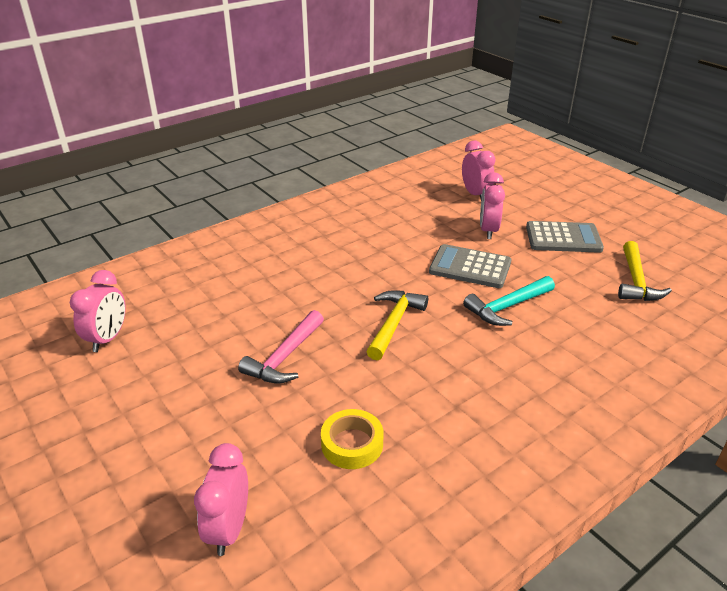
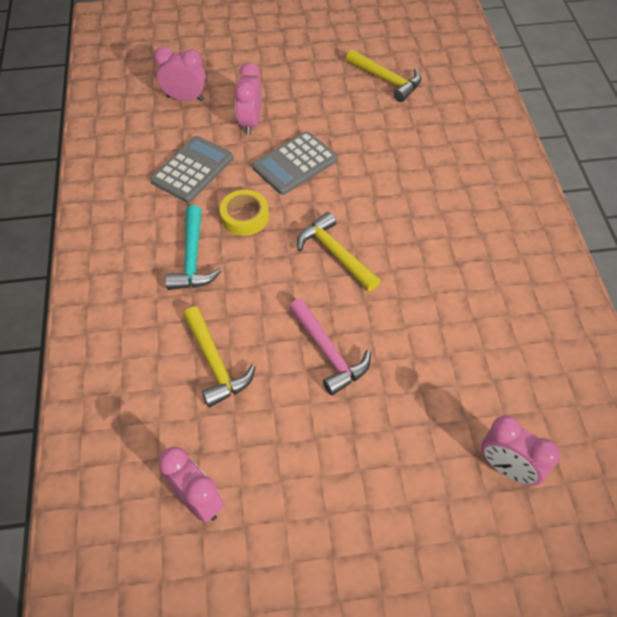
camera: 60 degrees left, 20 degrees up
(233, 302) = (215, 364): none -> yellow hammer
(352, 444) = (461, 348): yellow tape -> yellow tape (245, 217)
(488, 230) = (250, 122): pink clock -> pink clock turned 60 degrees clockwise
(507, 307) = (364, 170): turquoise hammer -> turquoise hammer (192, 258)
(563, 238) = (301, 84): grey calculator -> grey calculator (192, 170)

